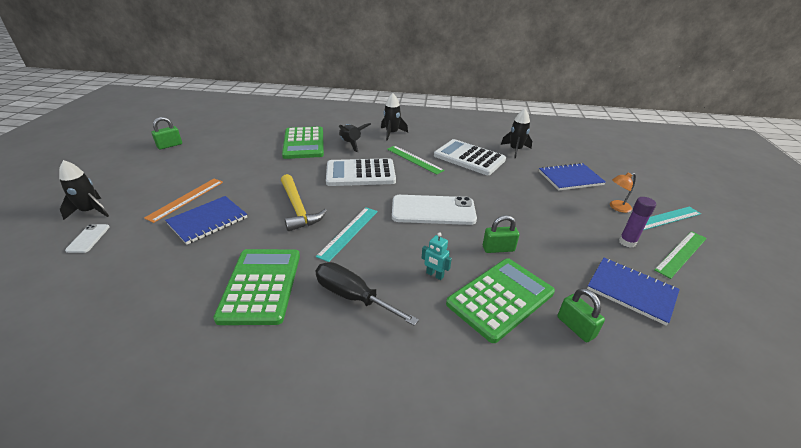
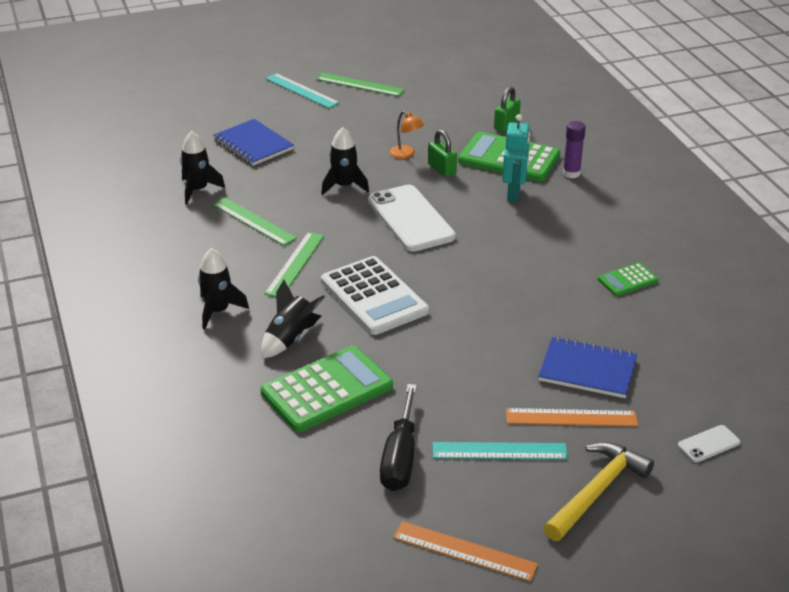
camera: 115 degrees left, 0 degrees up
(90, 211) = (677, 488): black rocket -> black rocket (344, 186)
(170, 145) = (464, 551): green padlock -> orange ruler
(261, 285) = (627, 280): green calculator -> green calculator, size x0.51
(298, 208) = (498, 313): yellow hammer -> yellow hammer (597, 491)
(348, 232) = (504, 260): turquoise ruler -> turquoise ruler (499, 451)
(353, 296) = (584, 226): black screwdriver -> black screwdriver (400, 458)
(434, 275) = (514, 194): turquoise robot -> turquoise robot, size x1.64
(469, 158) = (253, 221): white calculator -> green ruler
(616, 207) = (301, 115): orange lamp -> orange lamp (406, 154)
(627, 242) = (365, 108): purple glue stick -> purple glue stick (571, 173)
(631, 291) = (438, 105): blue notebook -> none

